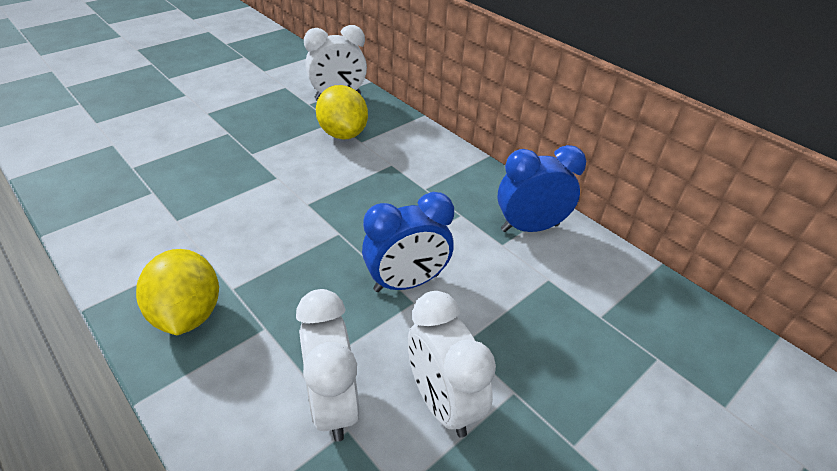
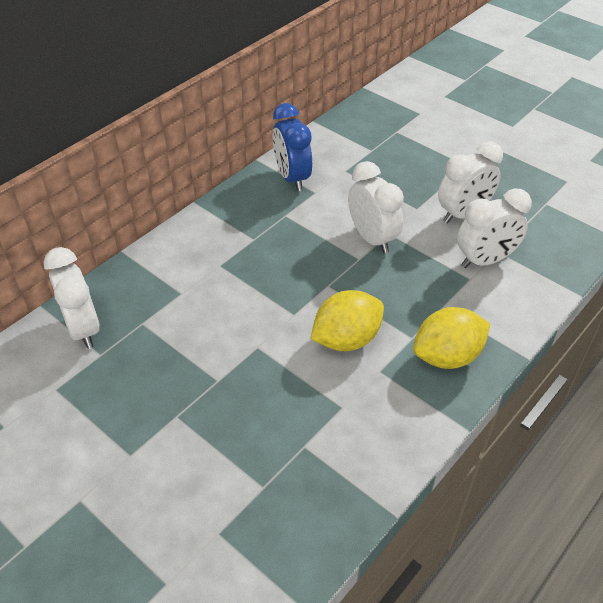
camera: 95 degrees left, 5 degrees up
(343, 134) = (168, 310): yellow lemon -> yellow lemon (346, 339)
(406, 283) = (372, 238): blue clock -> white clock

